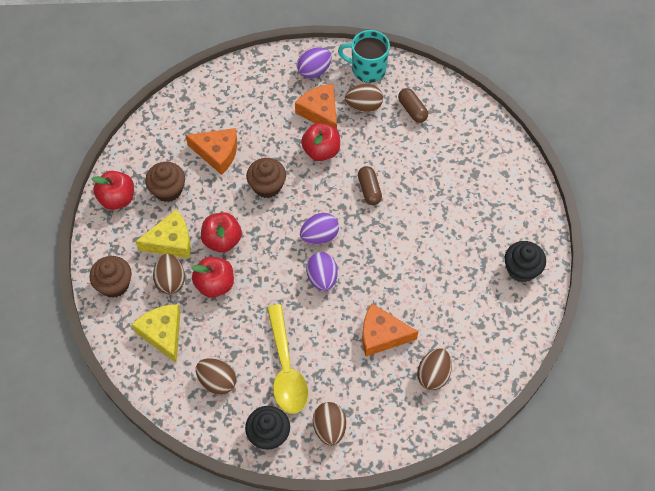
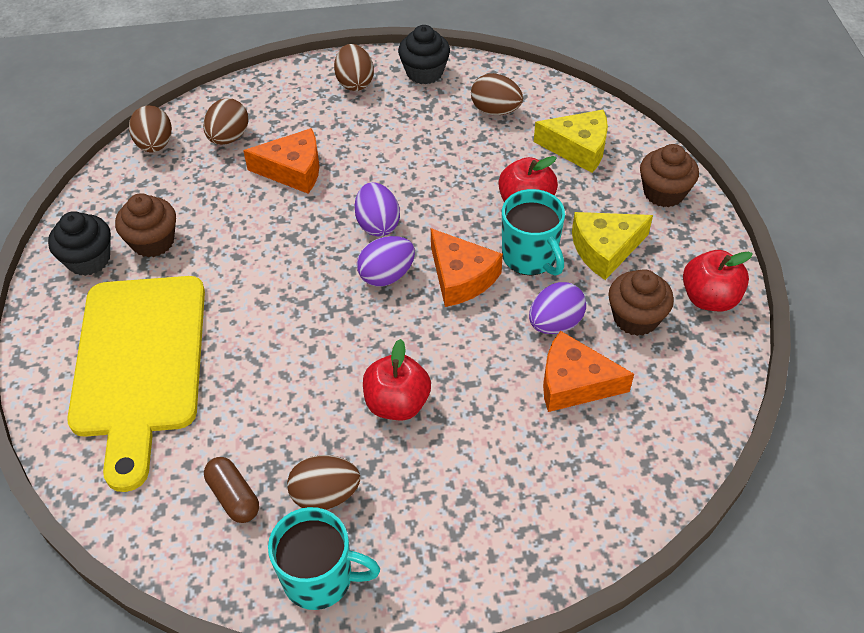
camera: 175 degrees right, 10 degrees down
(163, 333) = (578, 148): yellow cheese -> yellow cheese turned 45 degrees counterclockwise
(170, 281) = (588, 203): brown egg -> brown egg (155, 145)
(222, 240) = (530, 257): red apple -> turquoise mug
(267, 186) = (479, 338): brown cupcake -> brown cupcake (153, 241)
(286, 368) = (413, 128): yellow spoon -> none
(314, 71) = (427, 563): purple egg -> purple egg (555, 323)
(320, 112) = (406, 475): orange cheese -> orange cheese (461, 277)
(369, 190) = (312, 348): brown capsule -> none
(474, 190) = (140, 363): none -> yellow cutting board

